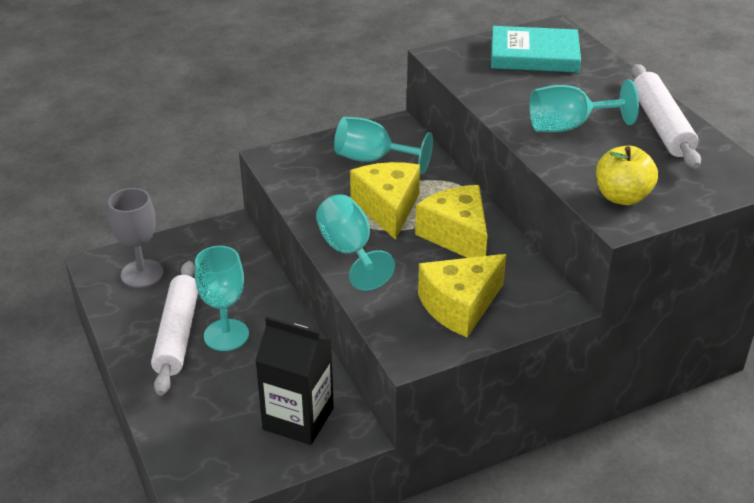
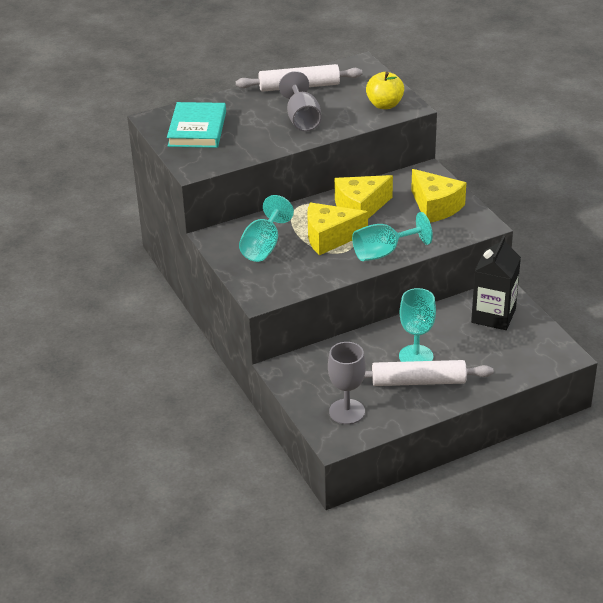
camera: 90 degrees left, 0 degrees up
(569, 126) = (302, 119): turquoise goblet -> grey goblet

